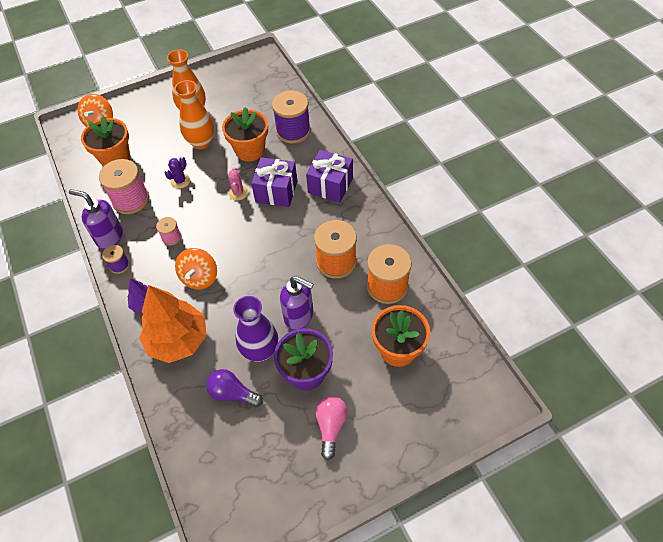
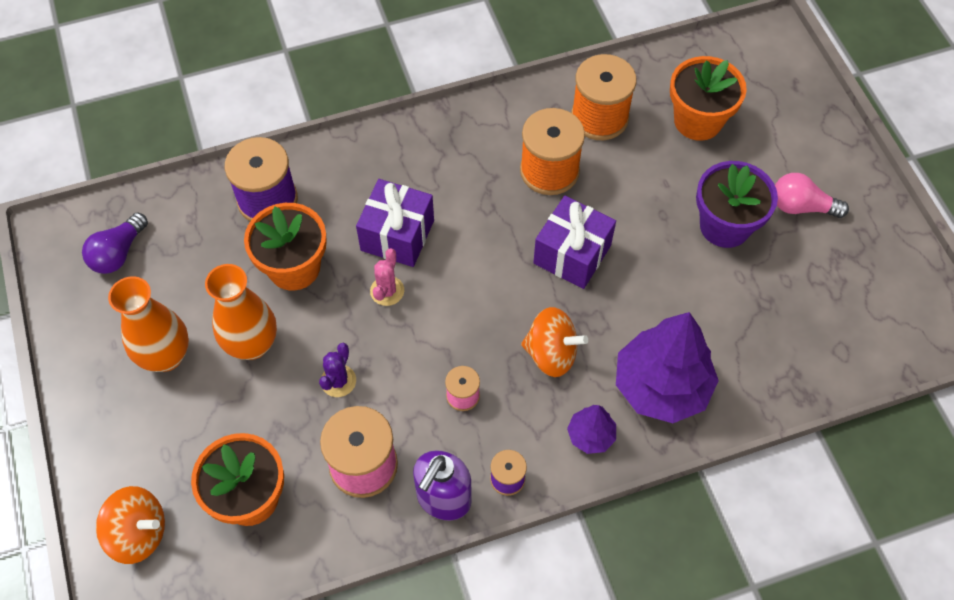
camera: 85 degrees left, 5 degrees up
(178, 340) = (661, 386): orange tree -> purple tree
(180, 181) = (338, 381): purple cactus -> purple cactus turned 75 degrees clockwise
(233, 393) = (751, 316): purple light bulb -> purple light bulb (118, 253)
(238, 193) = (387, 291): pink cactus -> pink cactus turned 75 degrees counterclockwise
(260, 351) = (688, 278): purple vase -> none
(299, 316) = (636, 226): purple soap dispenser -> none
(330, 185) = (402, 161): purple gift -> purple gift (572, 254)

